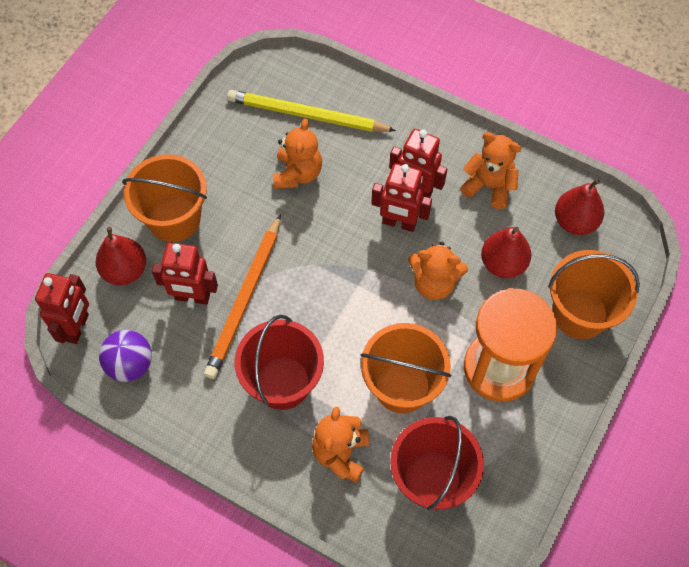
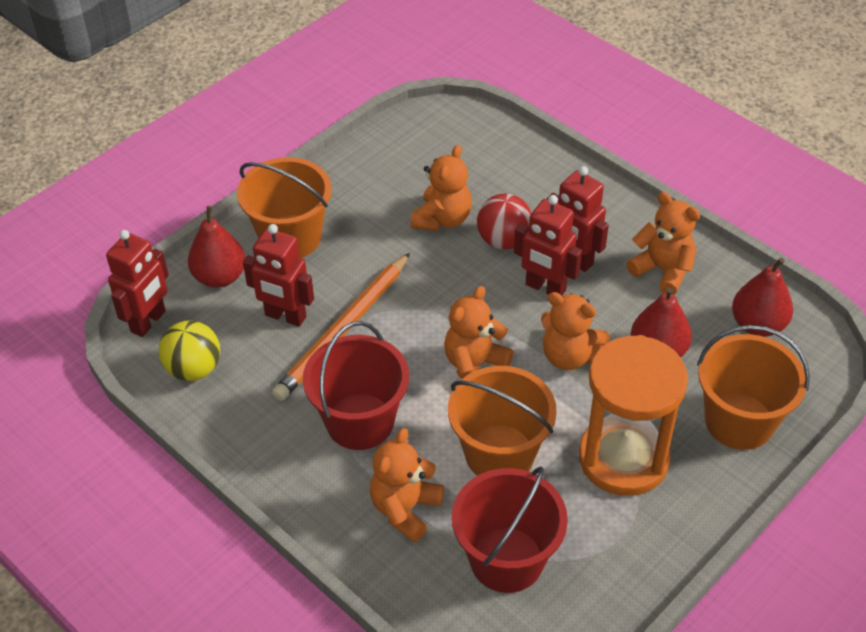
camera: 15 degrees right, 15 degrees down
(130, 364) = (194, 369): purple ball -> yellow ball
(307, 115) = (470, 166): yellow pencil -> none
(354, 184) = (503, 240): none -> red ball
(361, 309) = (475, 366): none -> orange teddy bear

